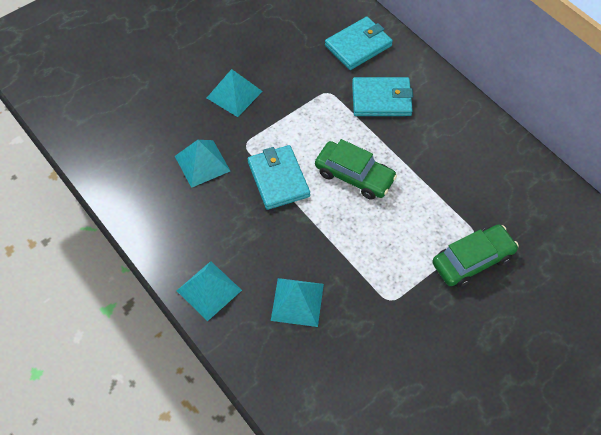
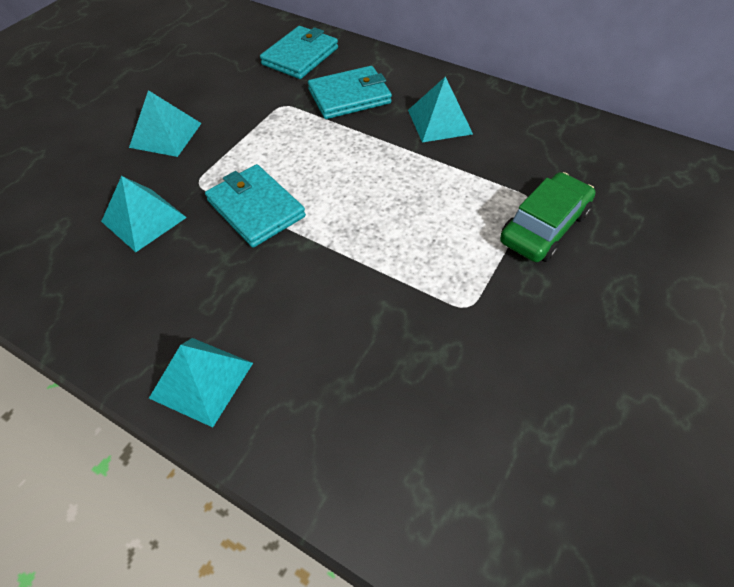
camera: 20 degrees left, 5 degrees down
(297, 302) = (341, 352): turquoise pyramid -> turquoise pyramid (440, 121)
(354, 176) = (352, 178): green car -> none

